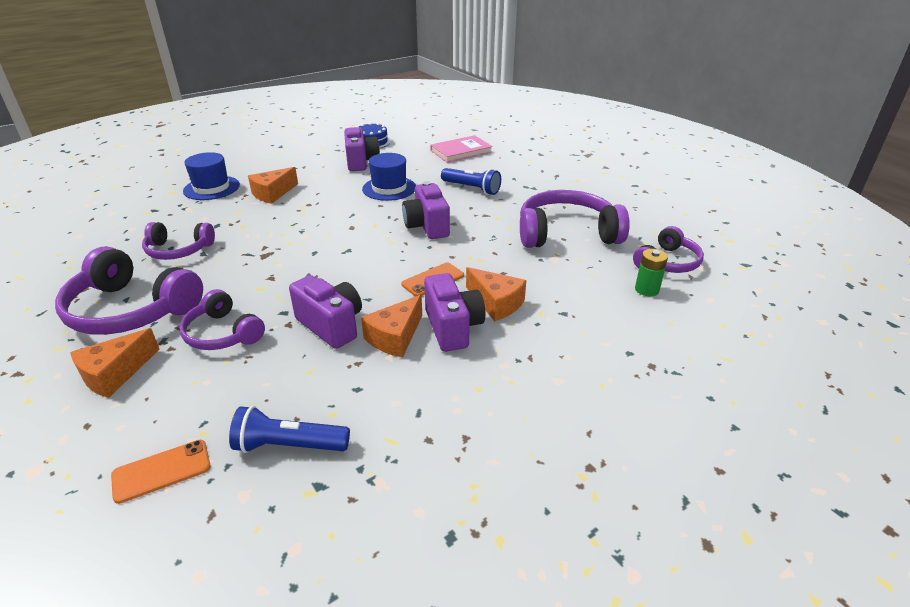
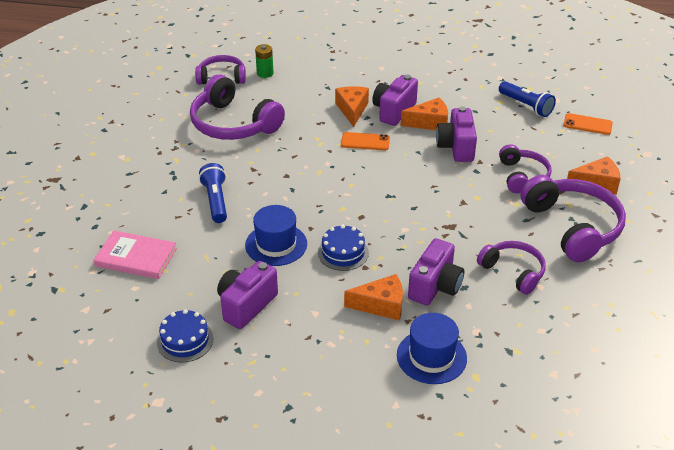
camera: 135 degrees left, 5 degrees up
(335, 204) = (343, 253): none -> blue cake
(427, 226) = (308, 183): purple camera -> purple camera (435, 286)

